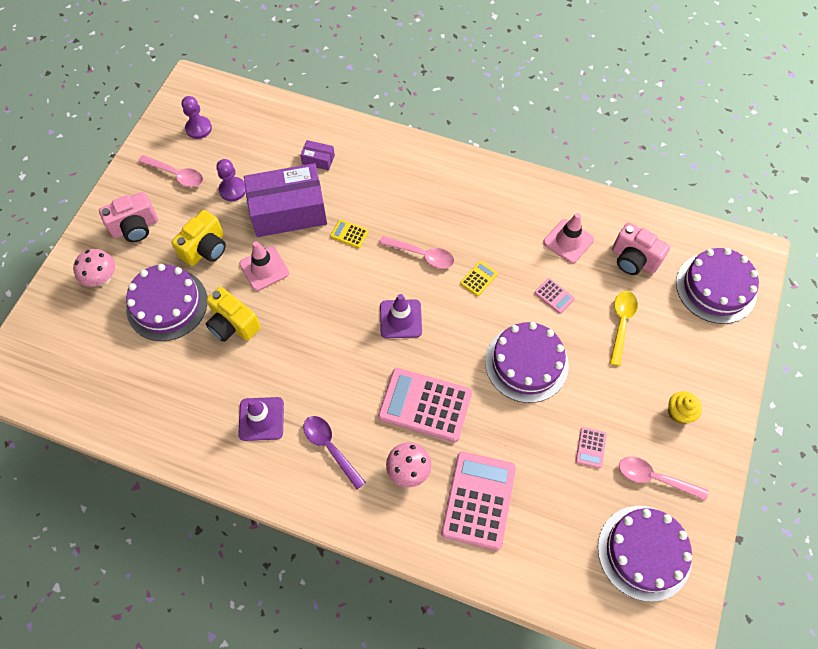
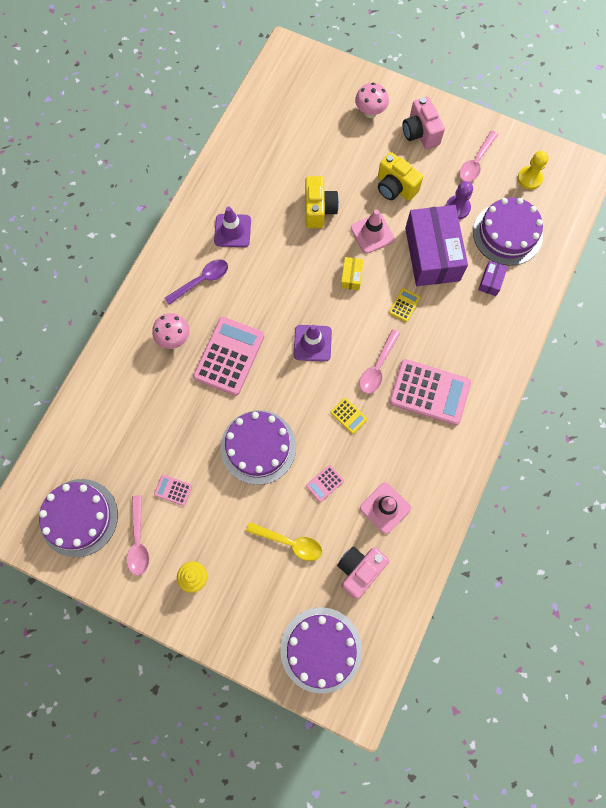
camera: 95 degrees right, 10 degrees up
(167, 304) = (342, 160): purple cake -> purple cake (507, 233)
(198, 128) = (529, 178): purple pawn -> yellow pawn
(233, 325) = (319, 210): yellow camera -> yellow camera turned 135 degrees clockwise
(318, 286) = (351, 277): none -> yellow box
(478, 500) = (142, 390): pink calculator -> pink calculator (429, 392)
(654, 478) = (138, 541): pink spoon -> pink spoon turned 150 degrees clockwise

